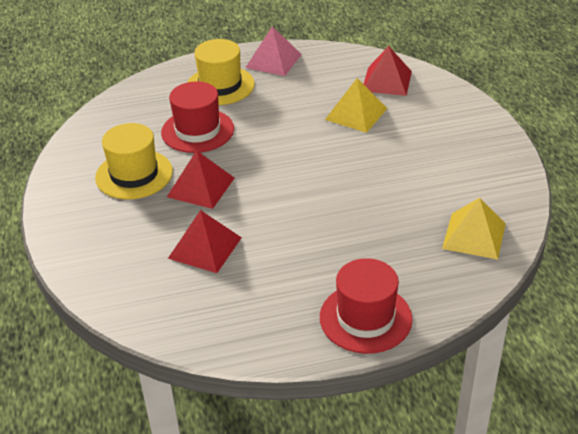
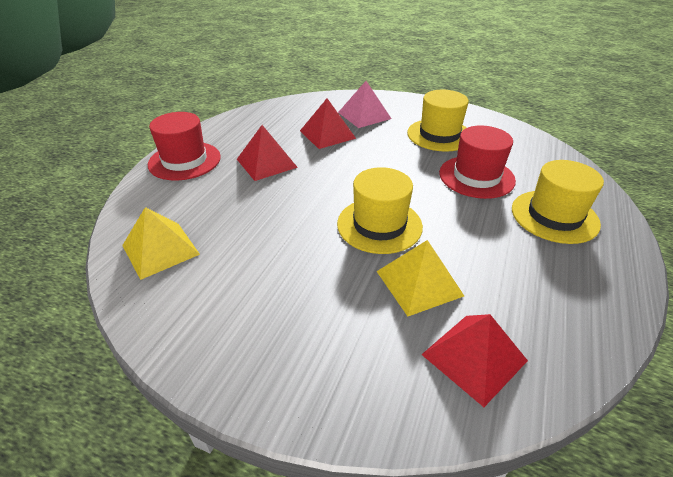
camera: 125 degrees right, 0 degrees up
(200, 187) = (394, 153): red pyramid -> red pyramid (266, 163)
(273, 60) = (596, 277): pink pyramid -> pink pyramid (364, 115)
(318, 150) = (379, 225): none -> yellow hat

